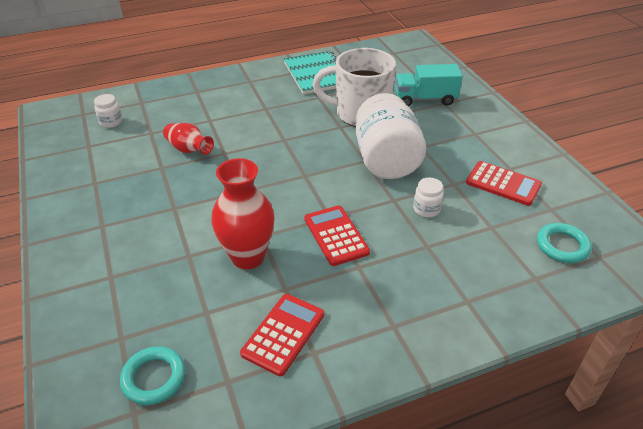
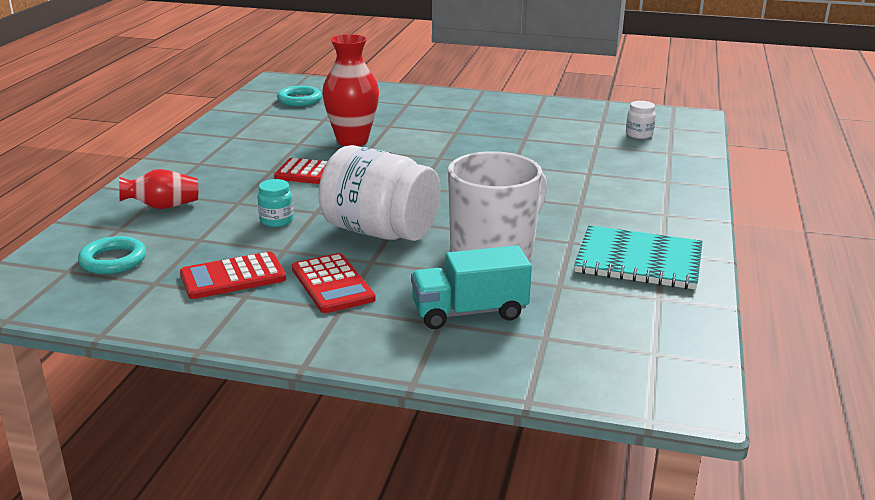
camera: 125 degrees right, 15 degrees down
(189, 149) = (540, 153): red vase -> red vase (163, 206)
(283, 334) = (262, 133): red calculator -> red calculator (332, 284)
(425, 99) = (469, 312): turquoise truck -> turquoise truck turned 135 degrees counterclockwise
(426, 209) = (276, 221): white jar -> turquoise jar

